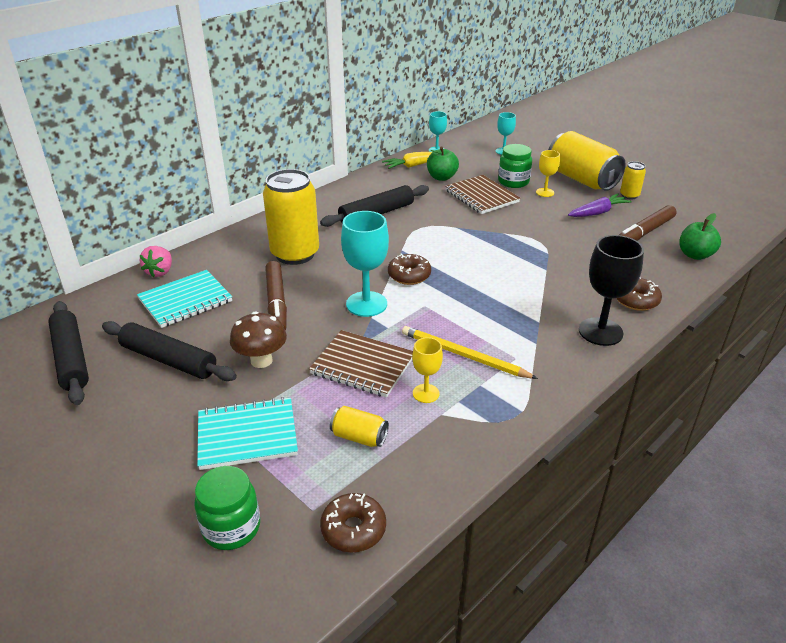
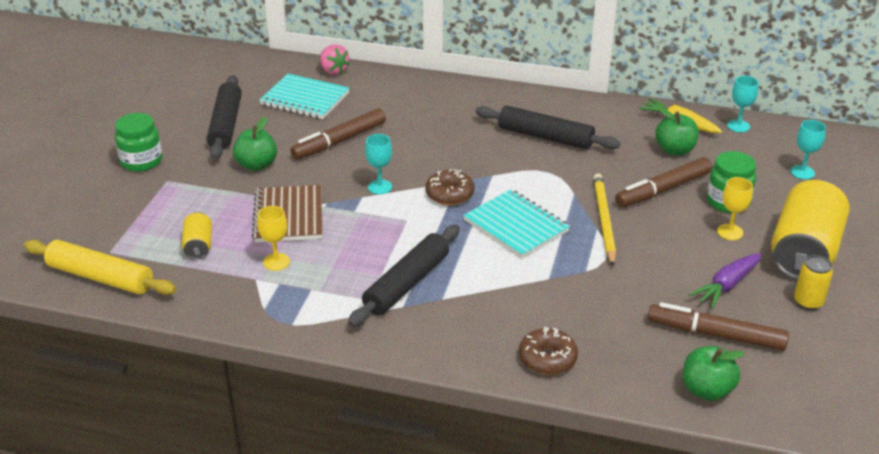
camera: 60 degrees right, 0 degrees up
(71, 359) = (197, 86): black rolling pin -> black rolling pin (407, 284)
(160, 272) = (333, 71): pink strawberry -> pink strawberry turned 105 degrees counterclockwise
(231, 528) = (74, 224): green jar -> green jar (141, 161)
(247, 435) = (166, 194): turquoise notebook -> turquoise notebook (516, 226)
(261, 360) = (257, 165): brown mushroom -> green apple
(295, 254) = (423, 121): yellow can -> none
(353, 529) = (100, 277): brown donut -> yellow rolling pin
(366, 304) = (380, 187): turquoise goblet -> turquoise goblet, size x0.56
(463, 355) = (347, 266): yellow pencil -> yellow pencil (604, 220)
(481, 196) = (663, 190): brown notebook -> brown marker
(597, 212) = (727, 285): purple carrot -> purple carrot turned 105 degrees clockwise
(600, 332) = (460, 345): black goblet -> none

